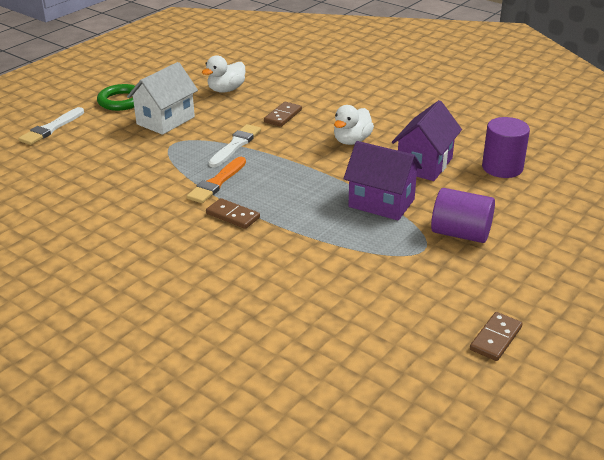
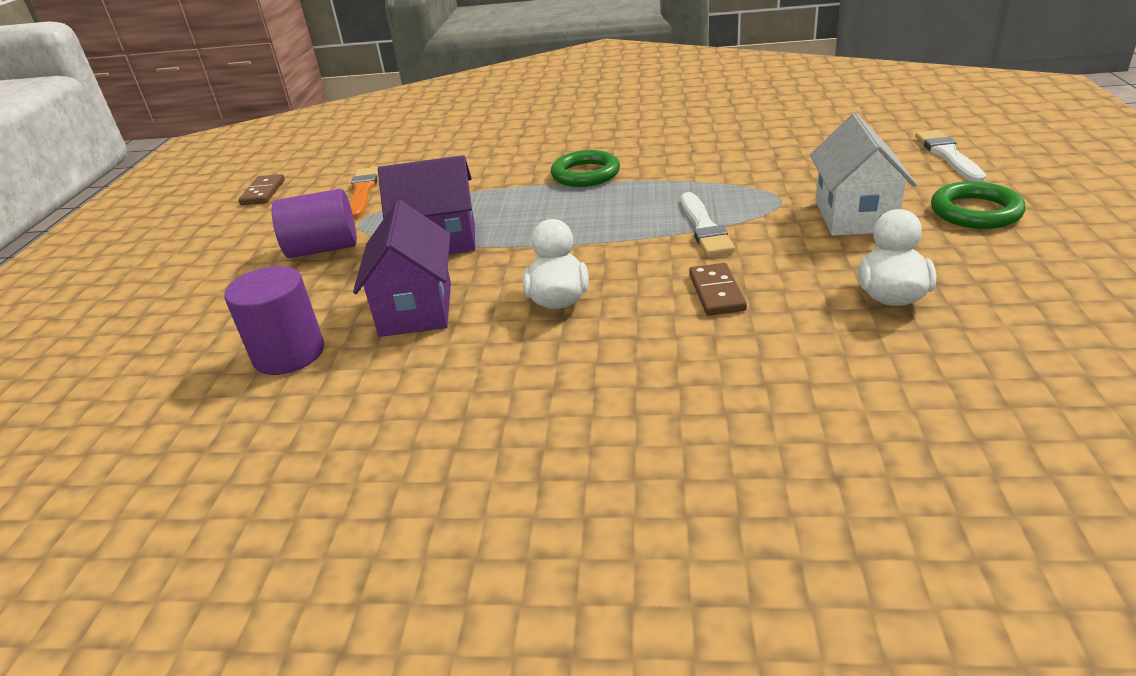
camera: 150 degrees right, 0 degrees up
(217, 182) = (651, 188): orange brush -> orange brush (362, 192)
(233, 216) = (585, 174): brown domino -> green ring

